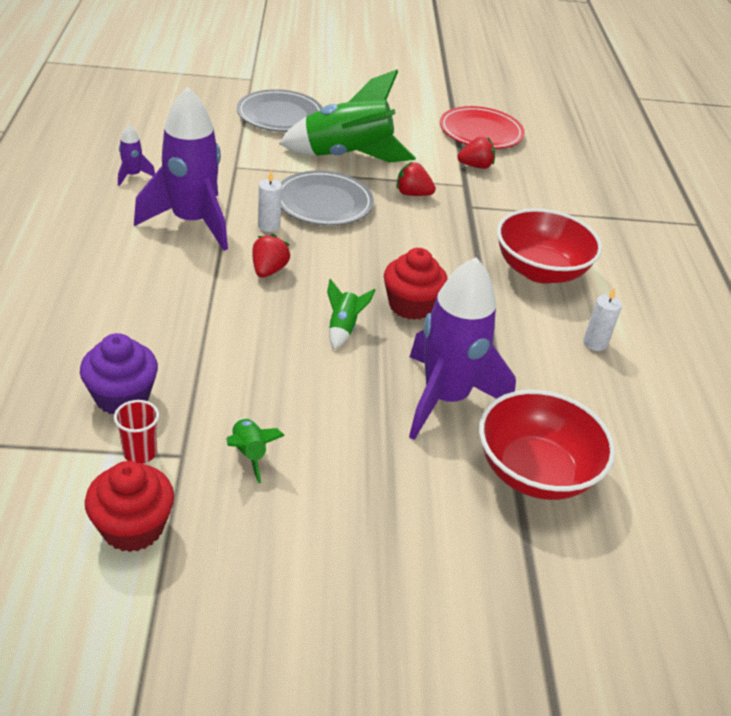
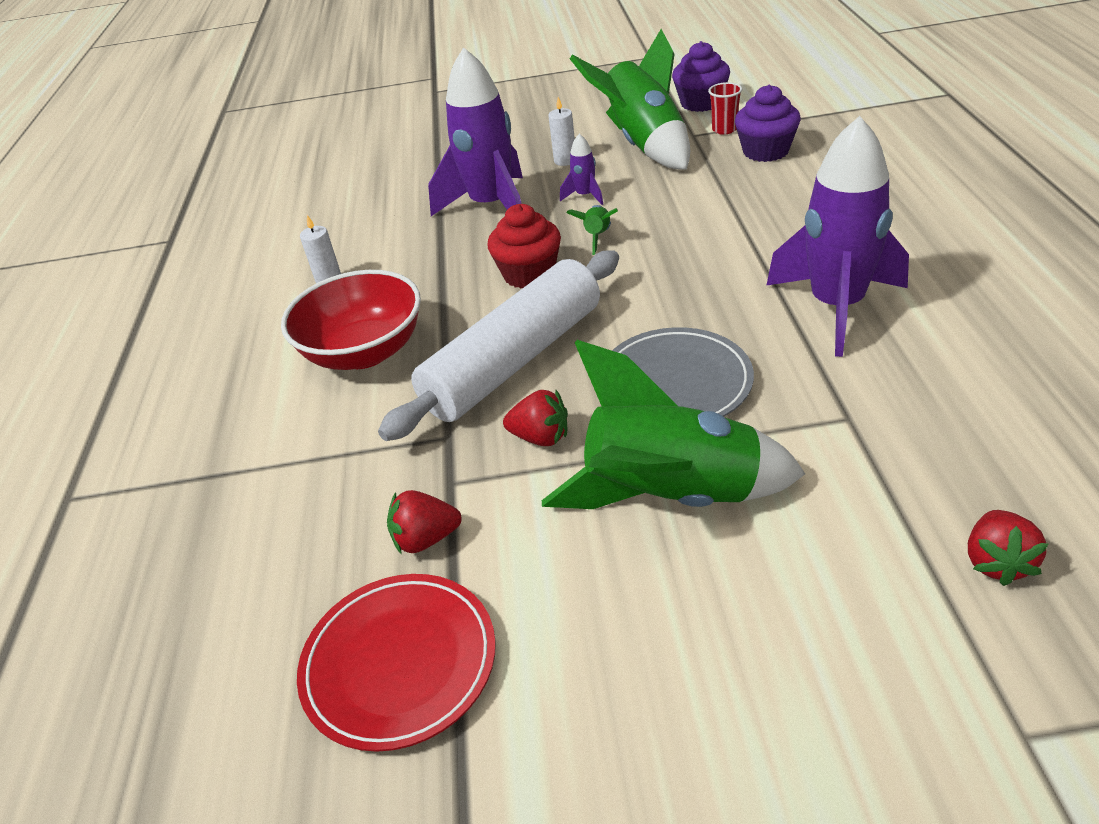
camera: 175 degrees left, 0 degrees up
(132, 176) = (986, 357): purple rocket -> purple rocket (585, 196)
(133, 527) = (701, 103): red cupcake -> purple cupcake
(249, 454) = (644, 145): green rocket -> green rocket, size x2.39
(269, 226) = (734, 327): white candle -> white candle (565, 160)
(269, 270) = (702, 273): red strawberry -> red strawberry (997, 562)
(280, 115) = (858, 587): grey plate -> none
(427, 239) = (514, 360): none -> white rolling pin
(535, 472) = (421, 180): red bowl -> none

